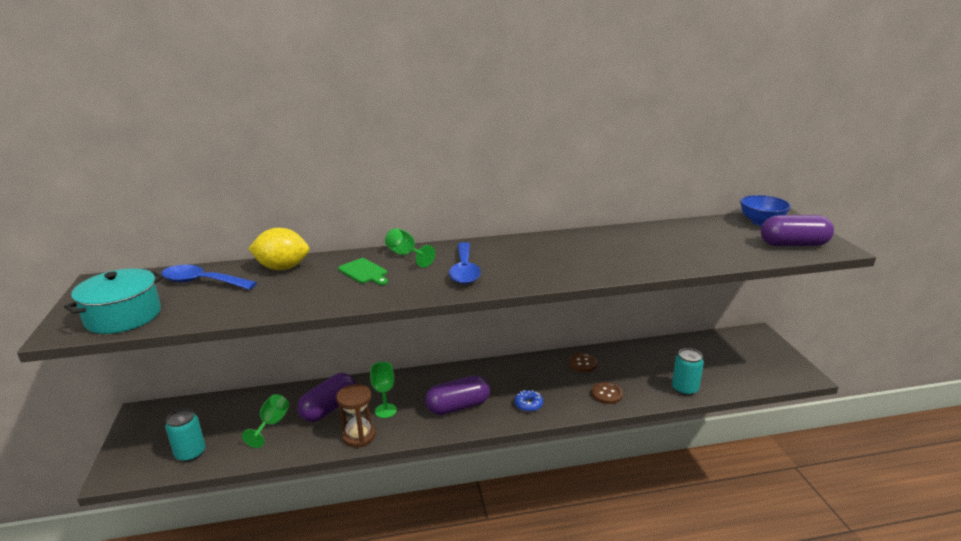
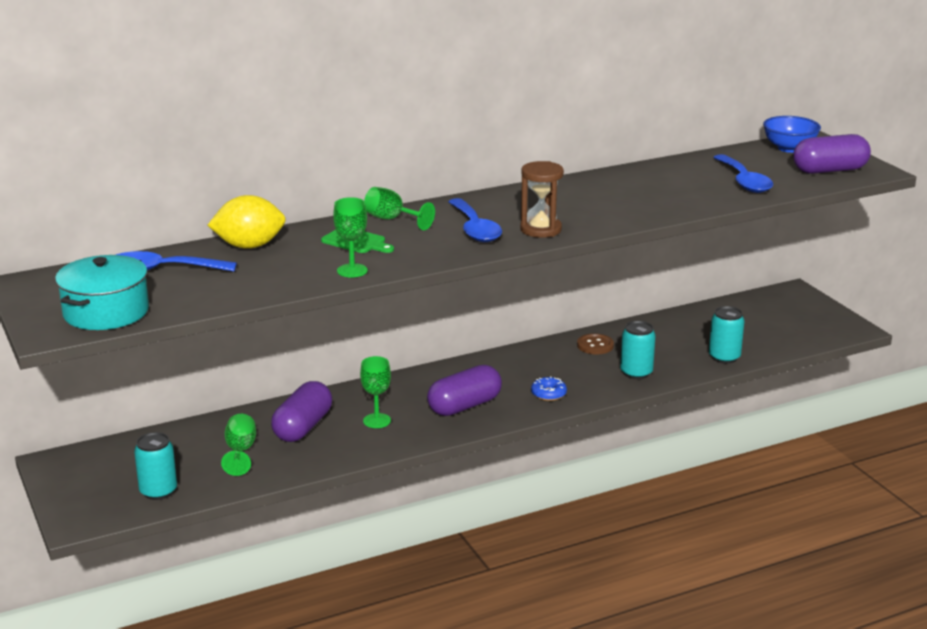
camera: 15 degrees left, 0 degrees up
(340, 299) = (352, 270): none -> green goblet
(359, 436) = (360, 448): brown hourglass -> brown hourglass (540, 229)
(606, 394) = (636, 373): brown button -> turquoise can
(713, 248) = (744, 181): none -> blue spoon

